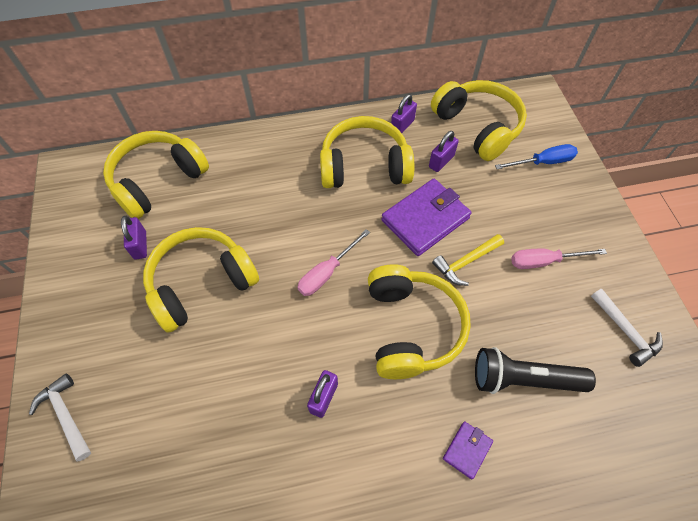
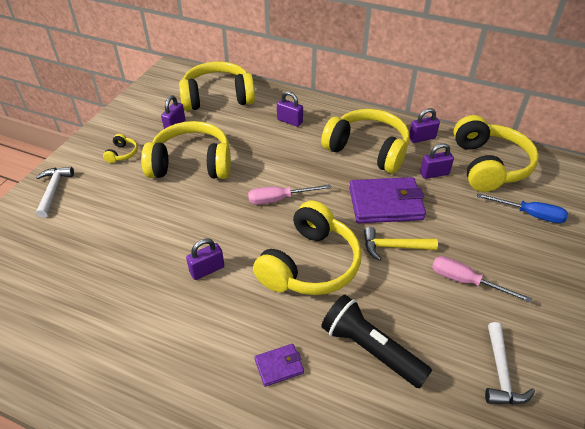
camera: 35 degrees right, 15 degrees down
(108, 317) = (122, 154): none -> yellow headphones
(262, 171) = (289, 121): none -> purple padlock

